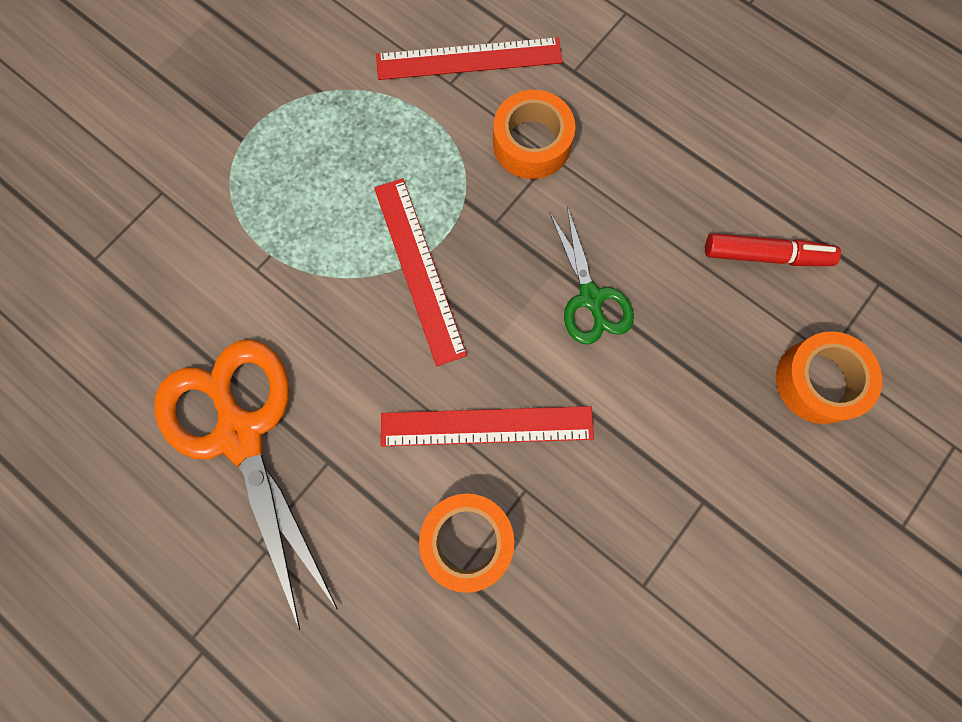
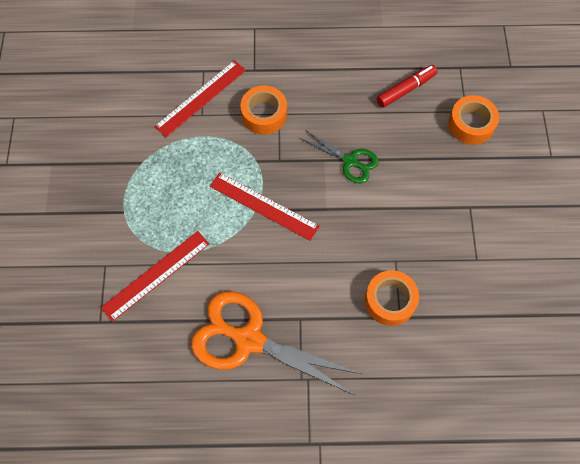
camera: 40 degrees left, 10 degrees down
(486, 426) = (355, 248): red ruler -> red ruler (156, 275)

